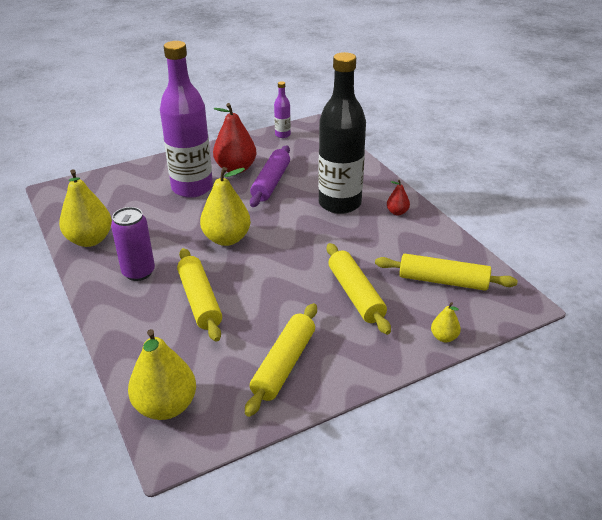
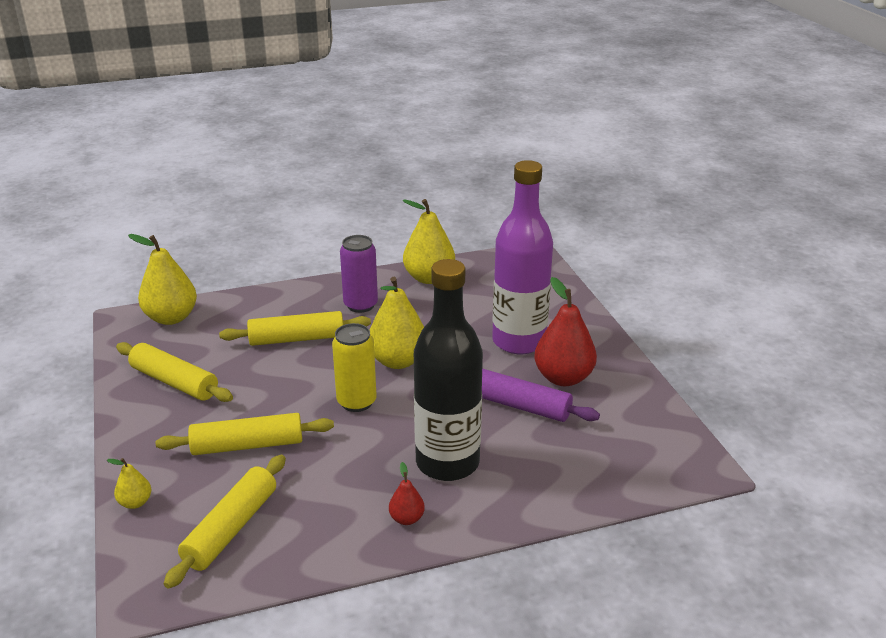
camera: 100 degrees right, 5 degrees down
(282, 135) = (667, 431): purple bottle -> none
(285, 250) = (356, 402): none -> yellow can

